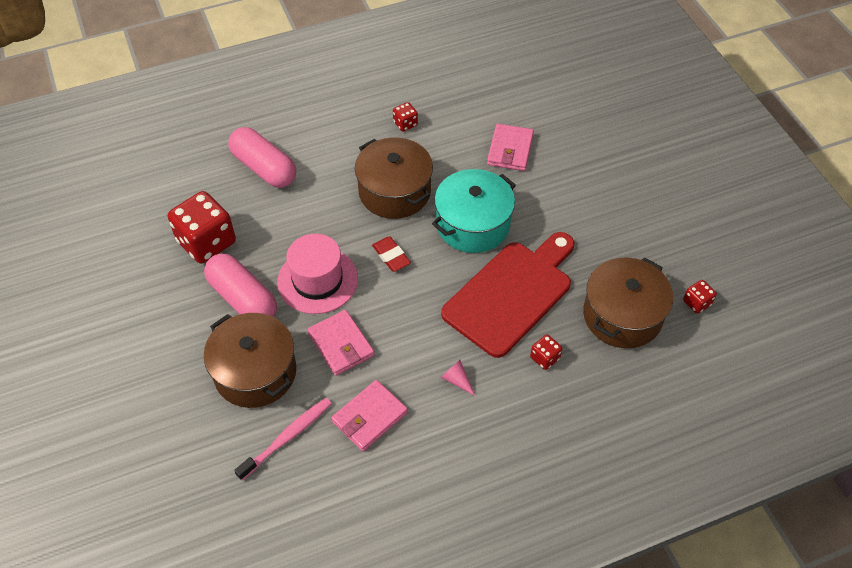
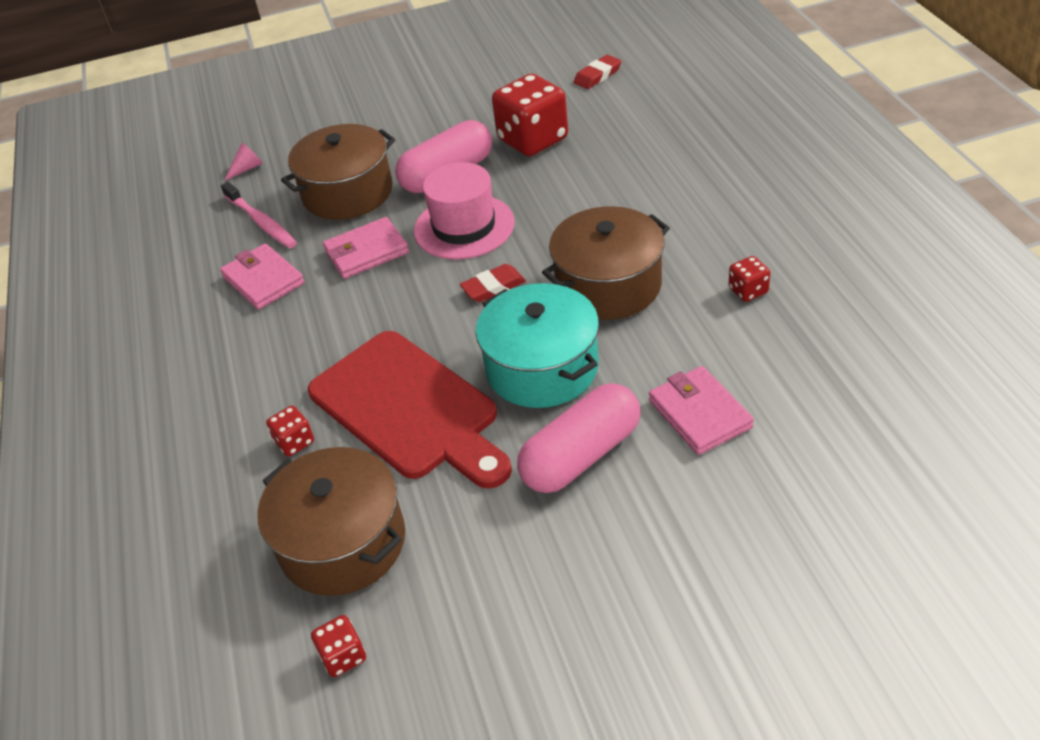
camera: 100 degrees right, 10 degrees down
(119, 201) = (597, 75): none -> red eraser
(264, 168) = (651, 168): pink capsule -> pink capsule (581, 455)
(456, 380) = (288, 352): pink cone -> pink cone (247, 168)
(510, 150) = (700, 414): pink wallet -> pink wallet turned 45 degrees clockwise

